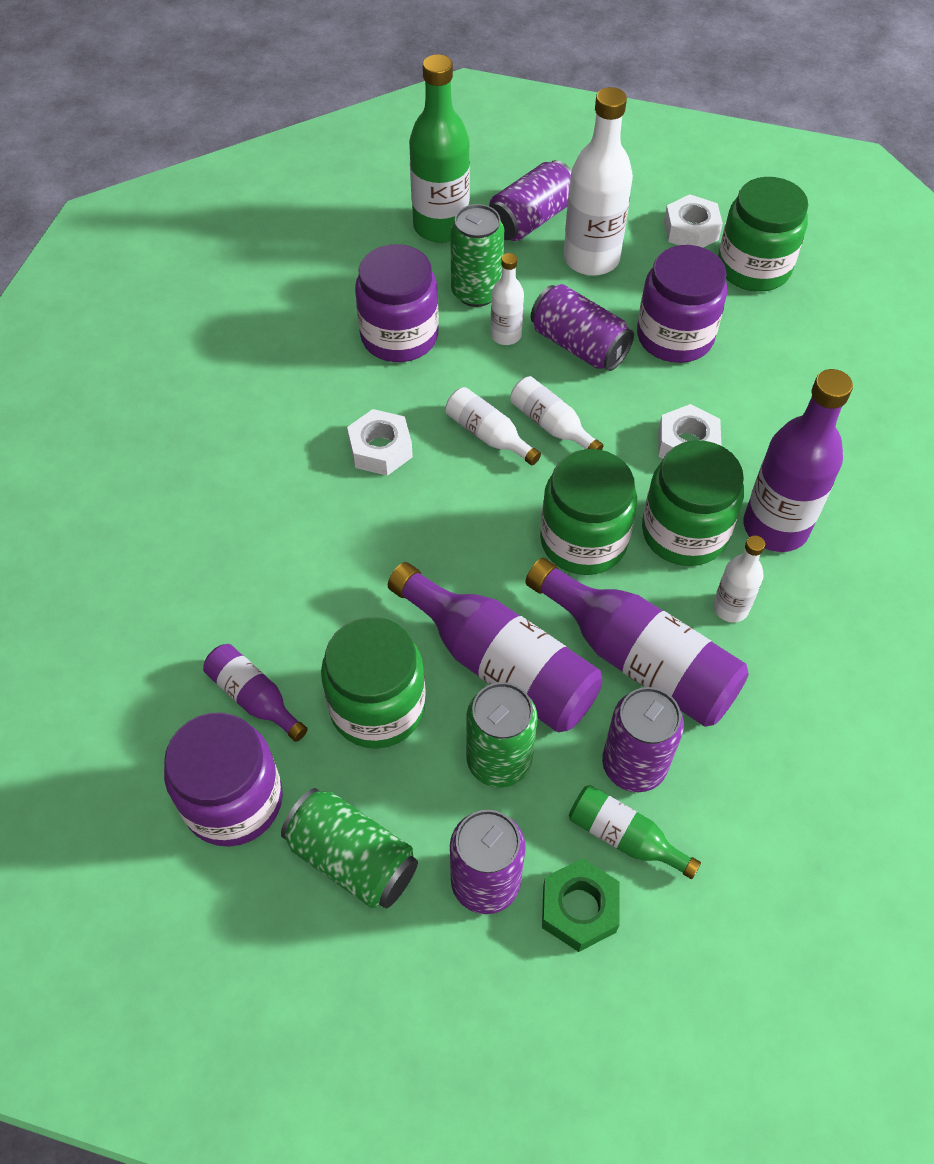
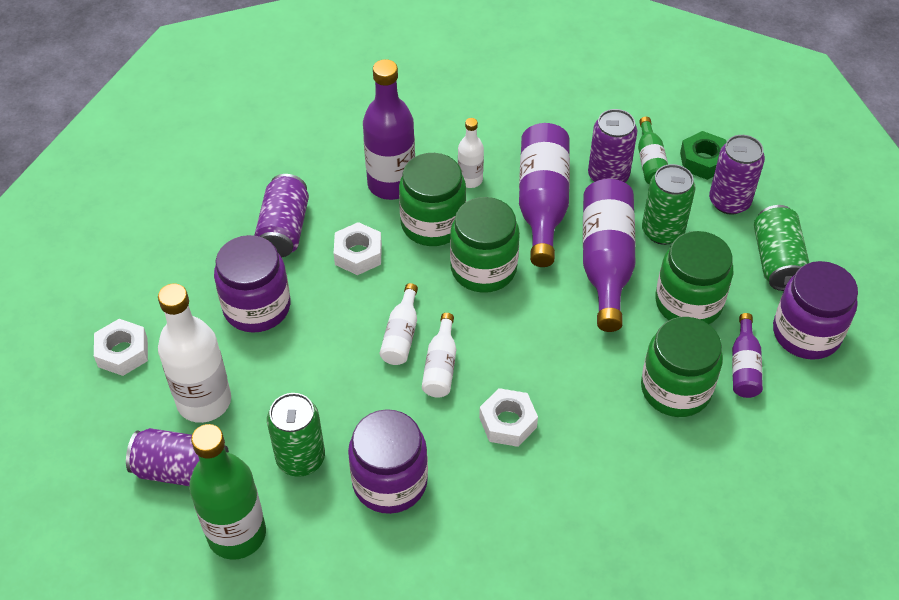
camera: 125 degrees left, 5 degrees down
(506, 335) = (334, 411): white bottle -> none
(579, 345) = (310, 359): purple can -> purple can (284, 229)
(753, 268) = (144, 294): green jar -> green jar (675, 389)

